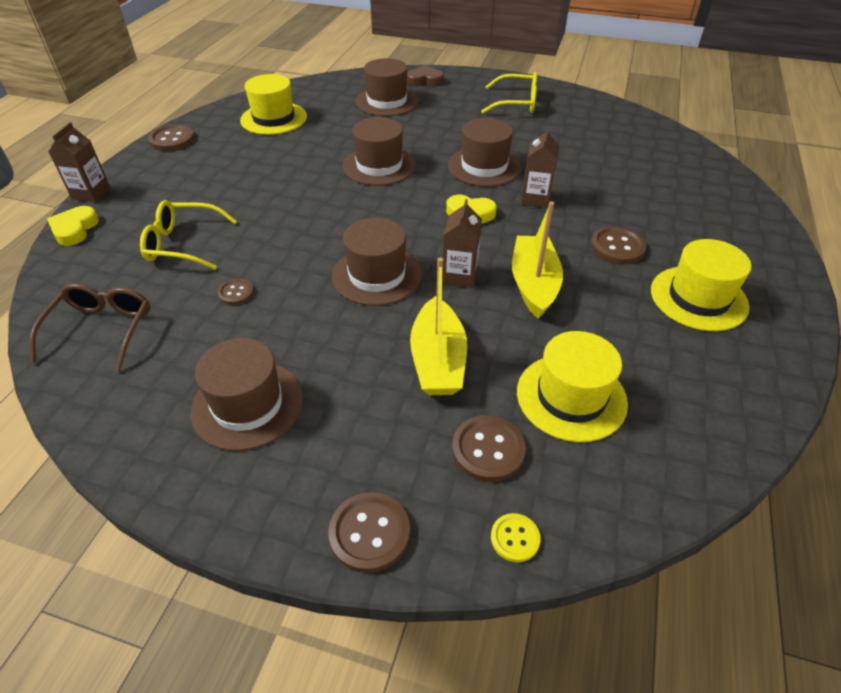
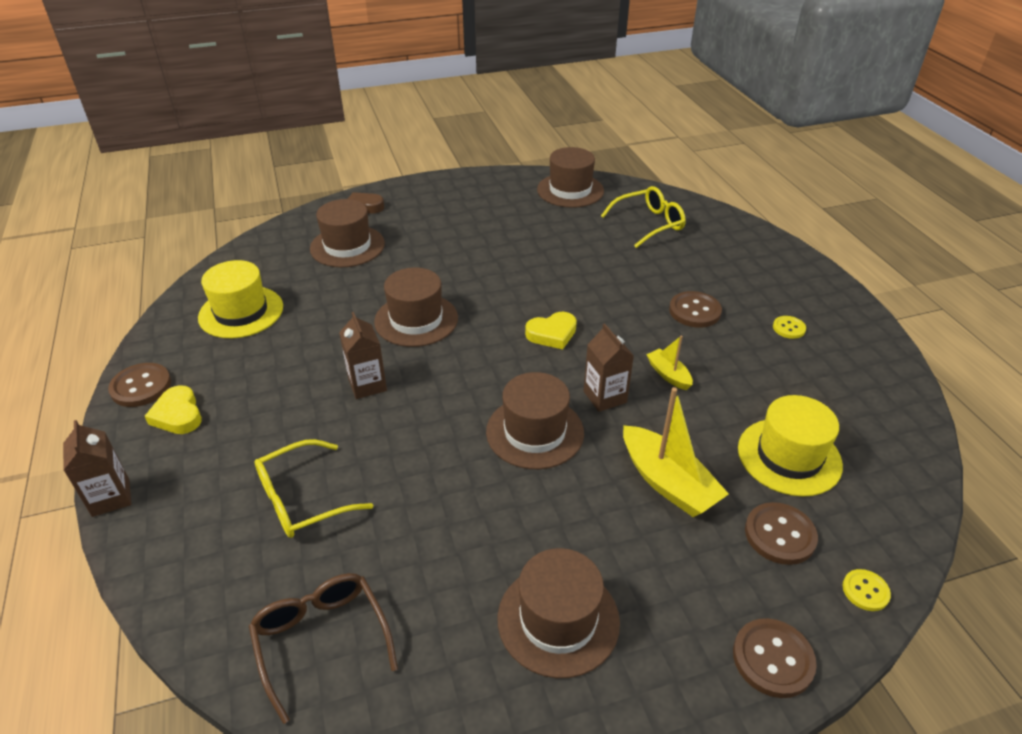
camera: 35 degrees left, 5 degrees down
(75, 229) = (143, 550): yellow heart -> yellow heart (178, 415)
(236, 293) = (421, 520): brown button -> none
(484, 166) = (515, 280): brown hat -> brown hat (570, 190)
(517, 103) = (477, 203): yellow glasses -> yellow glasses (649, 224)
(533, 284) = (668, 375): yellow boat -> yellow boat, size x0.54
(535, 199) = (590, 294): brown carton -> brown carton (367, 385)
(698, 298) = (788, 328): yellow hat -> yellow button

